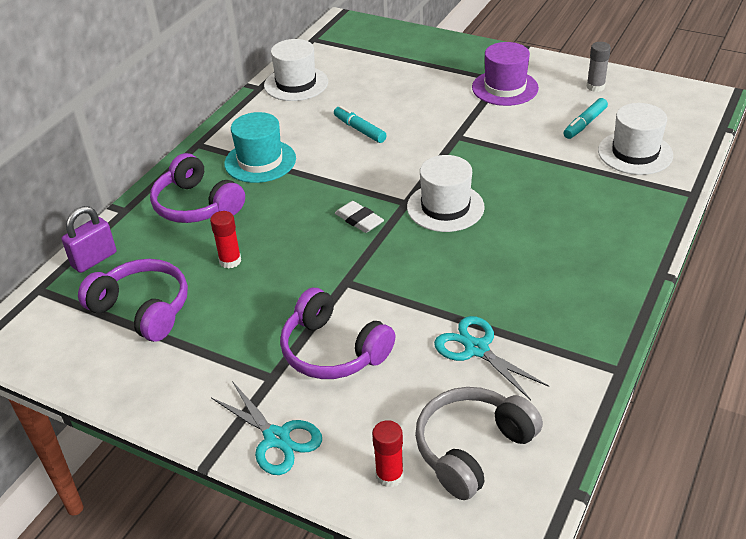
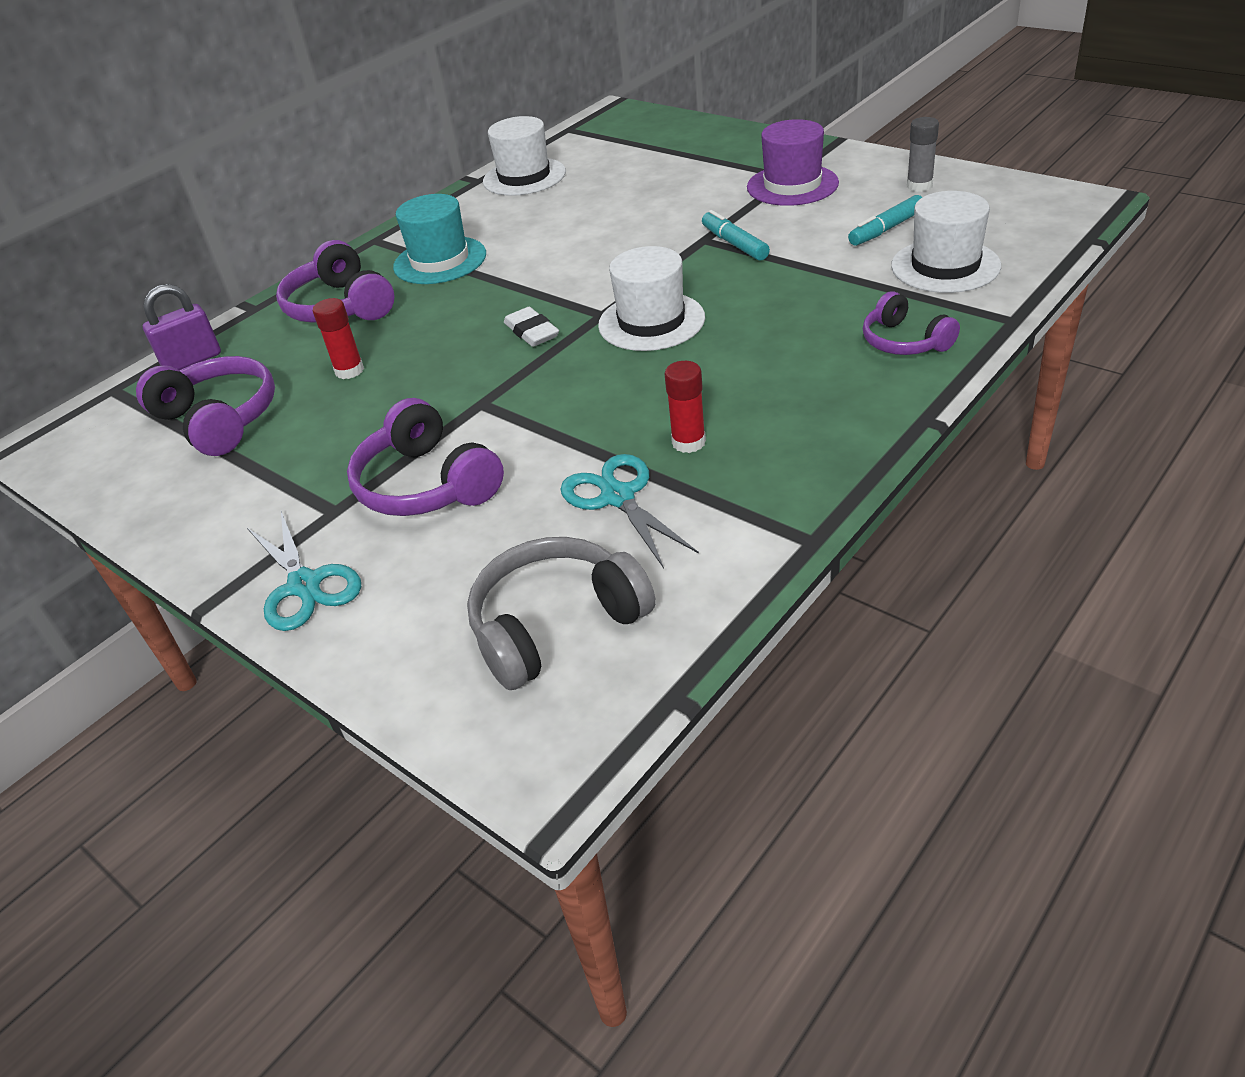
camera: 15 degrees right, 0 degrees up
(359, 130) = (580, 229): turquoise marker -> turquoise marker (734, 244)
(389, 475) = (428, 648): red glue stick -> red glue stick (688, 442)
(627, 215) = (904, 341): none -> purple headphones

